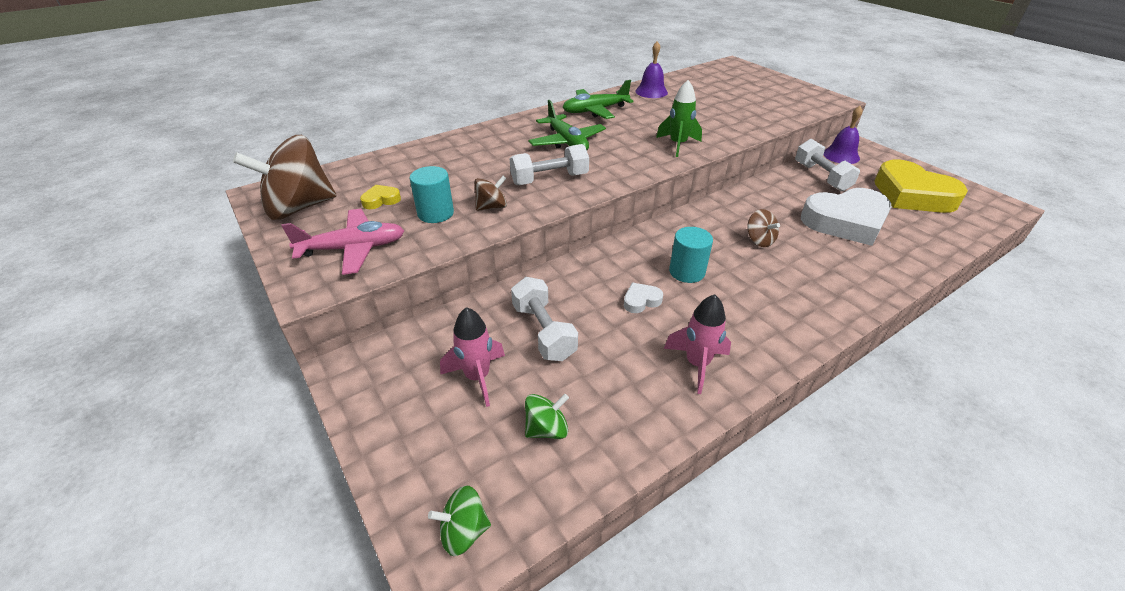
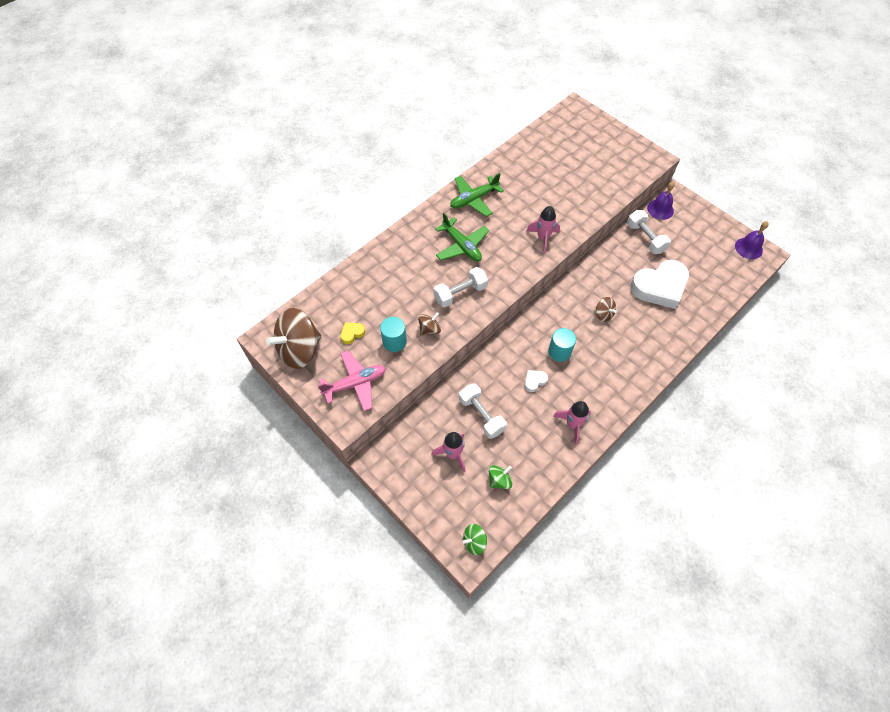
camera: 10 degrees left, 20 degrees up
(651, 92) = (513, 164): purple bell -> purple bell (748, 248)
(678, 145) = (543, 238): green rocket -> pink rocket
(912, 195) = (706, 250): yellow heart -> none

